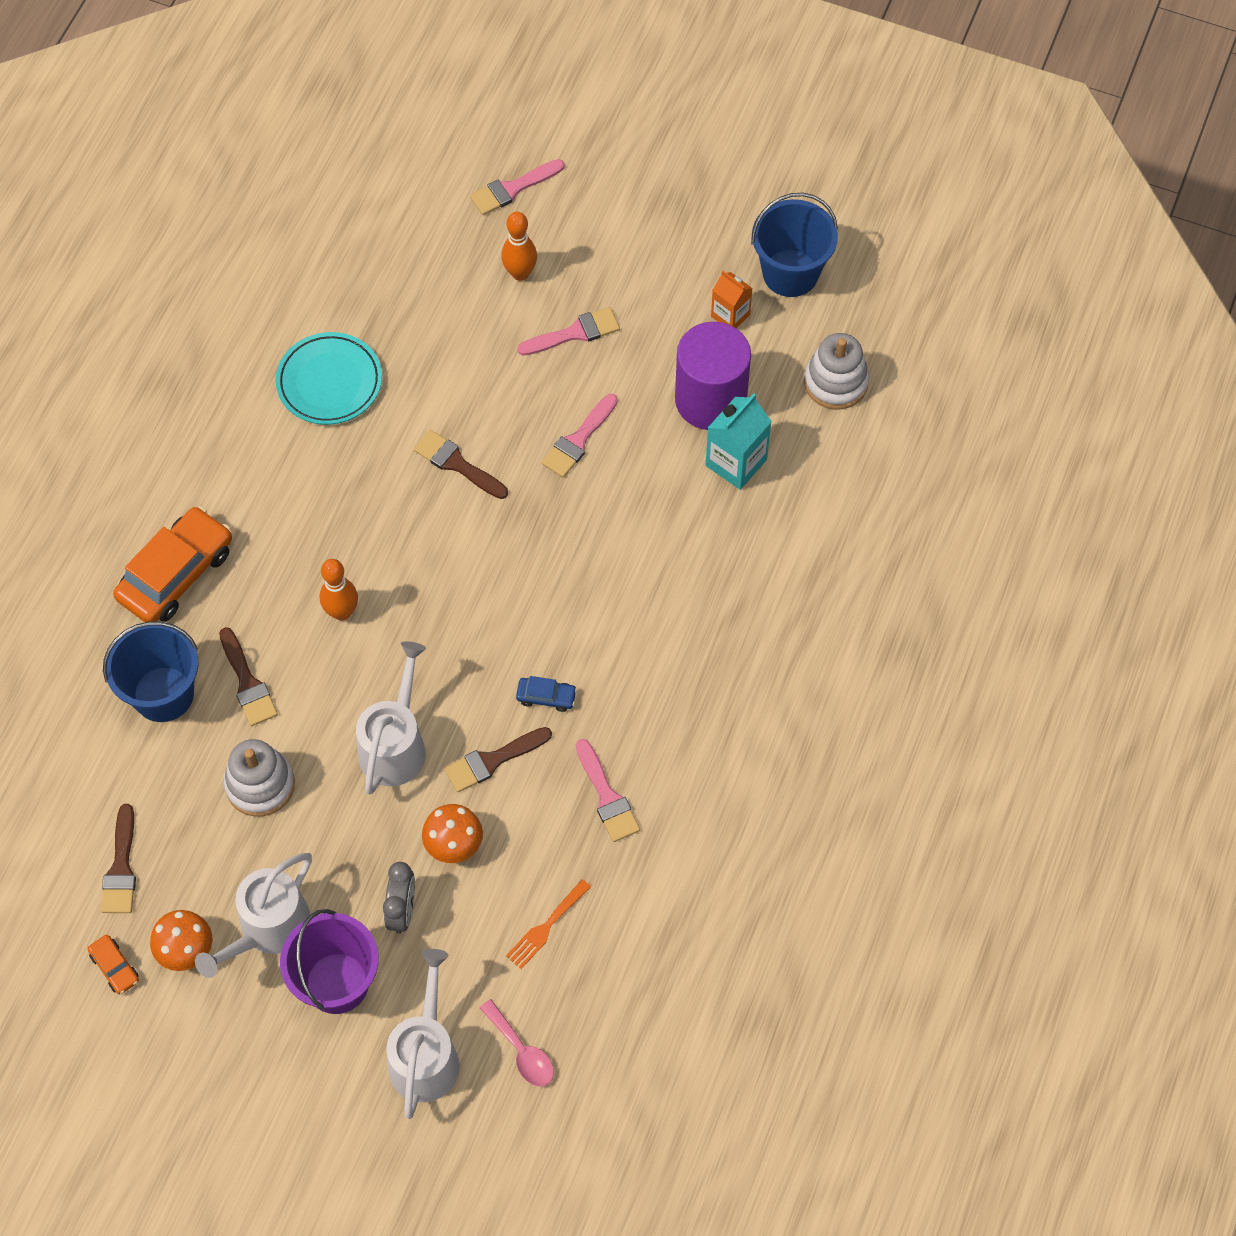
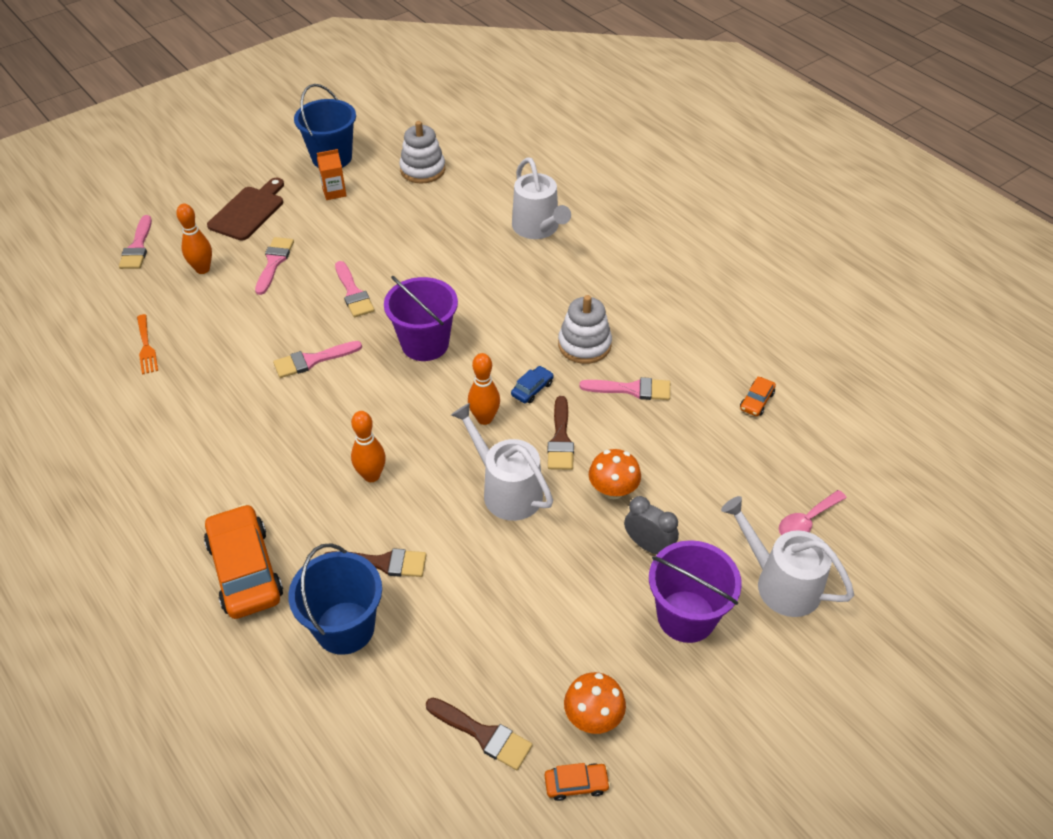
camera: 60 degrees left, 15 degrees down
(260, 784) = (477, 593): white stacking toy -> white stacking toy (584, 345)
(269, 928) = (610, 644): white watering can -> white watering can (538, 228)
(329, 382) = (178, 402): turquoise plate -> none
(457, 464) = (312, 360): brown brush -> pink brush
(476, 673) = (484, 418): none -> orange bowling pin
(522, 1051) = (806, 521): pink spoon -> pink spoon turned 150 degrees clockwise
(546, 927) = (713, 465): orange fork -> orange fork (146, 347)
(547, 555) = (425, 344): none -> purple bucket
(638, 252) = (248, 211): none -> brown cutting board
(668, 934) = (756, 401): none -> orange car
(710, 399) = (383, 223): purple cylinder -> none
(736, 462) = (437, 231): turquoise carton -> none

